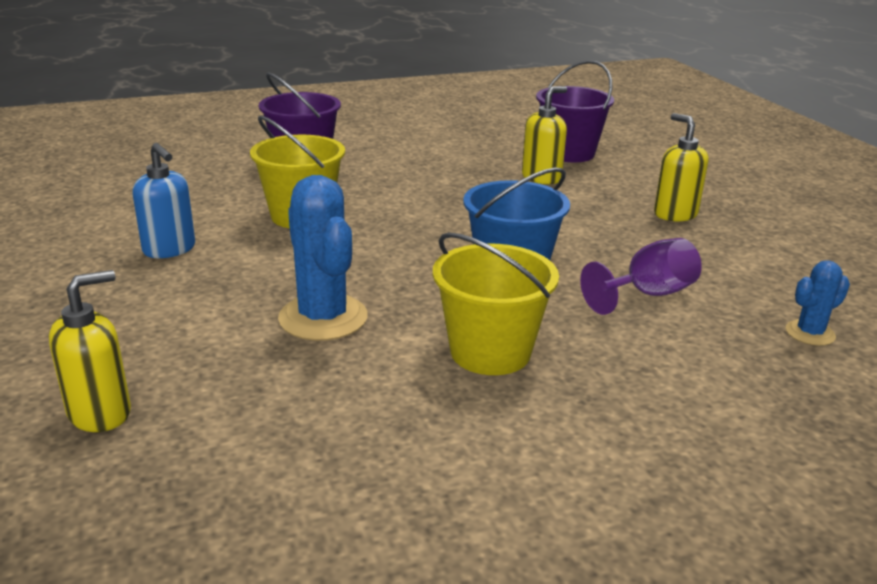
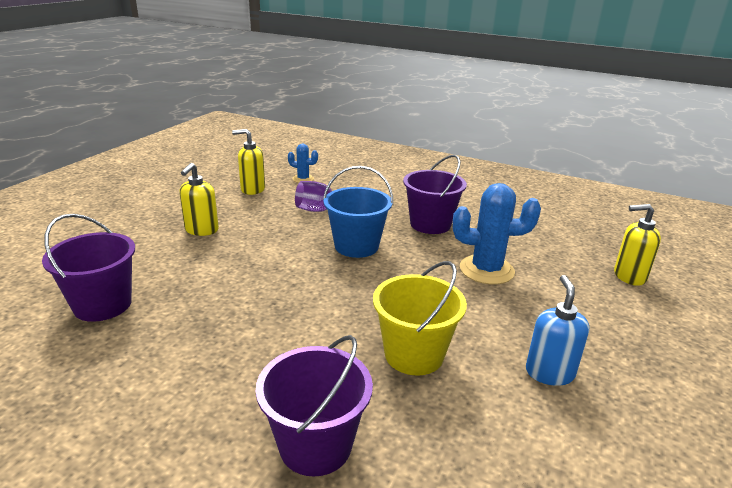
camera: 135 degrees left, 0 degrees up
(323, 318) = (486, 270): blue cactus -> blue cactus turned 75 degrees clockwise
(490, 352) = (430, 224): yellow bucket -> purple bucket
(541, 178) = (187, 293): yellow soap dispenser -> yellow soap dispenser (252, 189)

